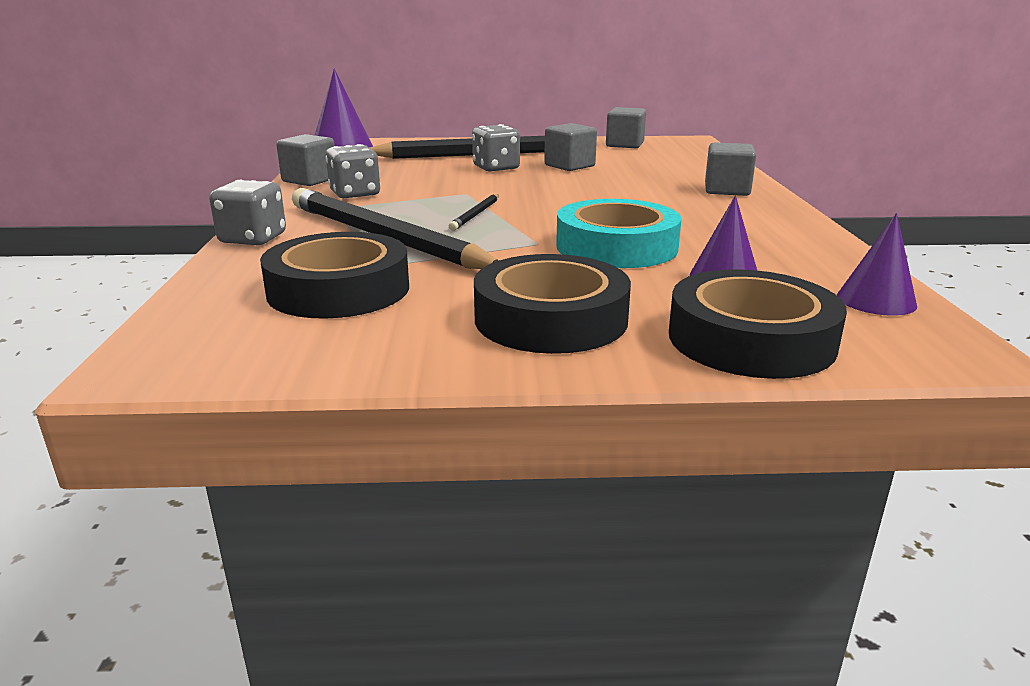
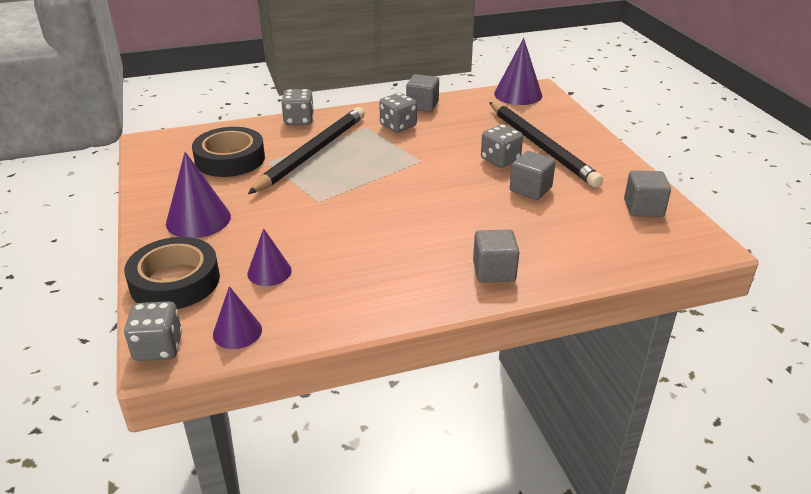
camera: 75 degrees right, 10 degrees up
(476, 214) = (369, 172): black pencil -> none
(551, 319) = (198, 219): black tape -> purple cone
(616, 247) = (318, 229): turquoise tape -> none
(940, 352) = (158, 348): none -> grey dice

